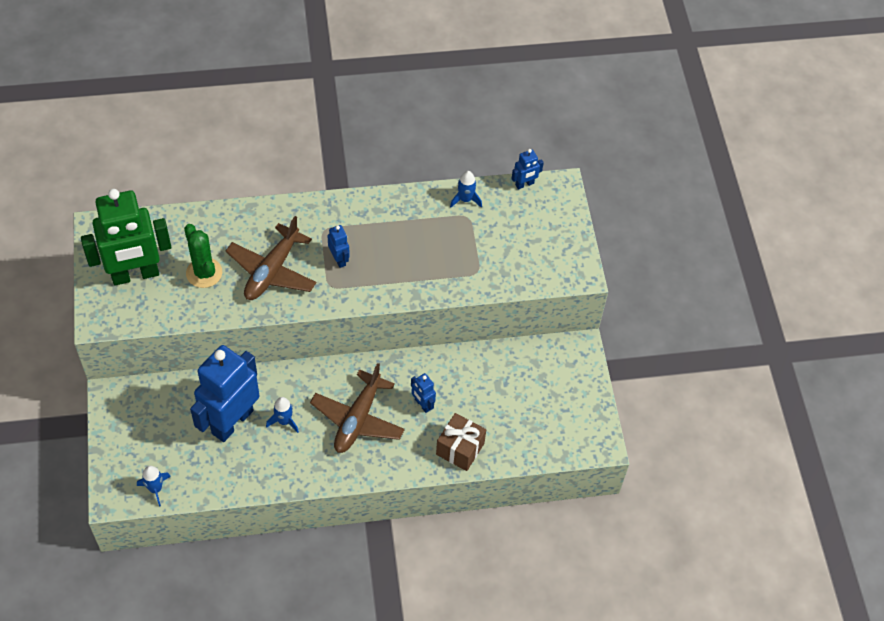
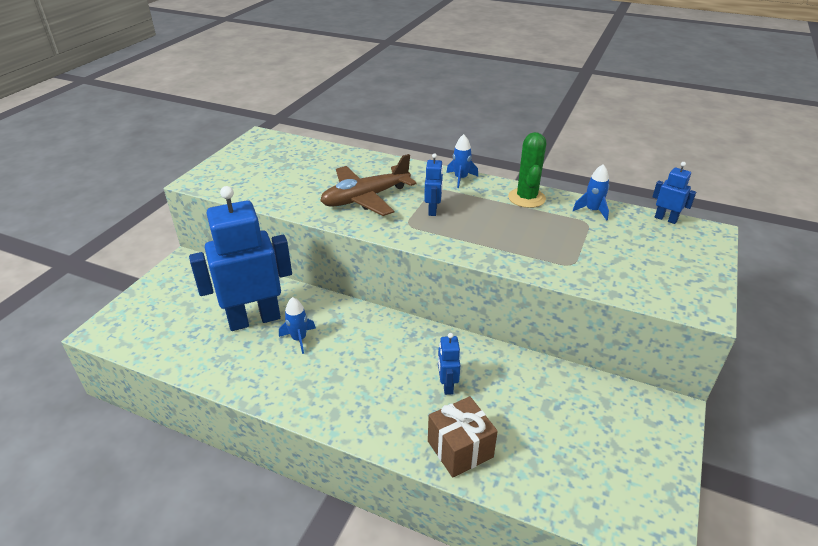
camera: 35 degrees right, 20 degrees down
(135, 274) = (255, 166): green robot -> none
(155, 489) = (139, 340): blue rocket -> blue rocket (460, 178)
(204, 273) = (308, 182): green cactus -> green cactus (526, 198)
(358, 419) = (369, 368): brown plane -> none
(524, 184) = (665, 219): blue robot -> blue robot turned 150 degrees counterclockwise

